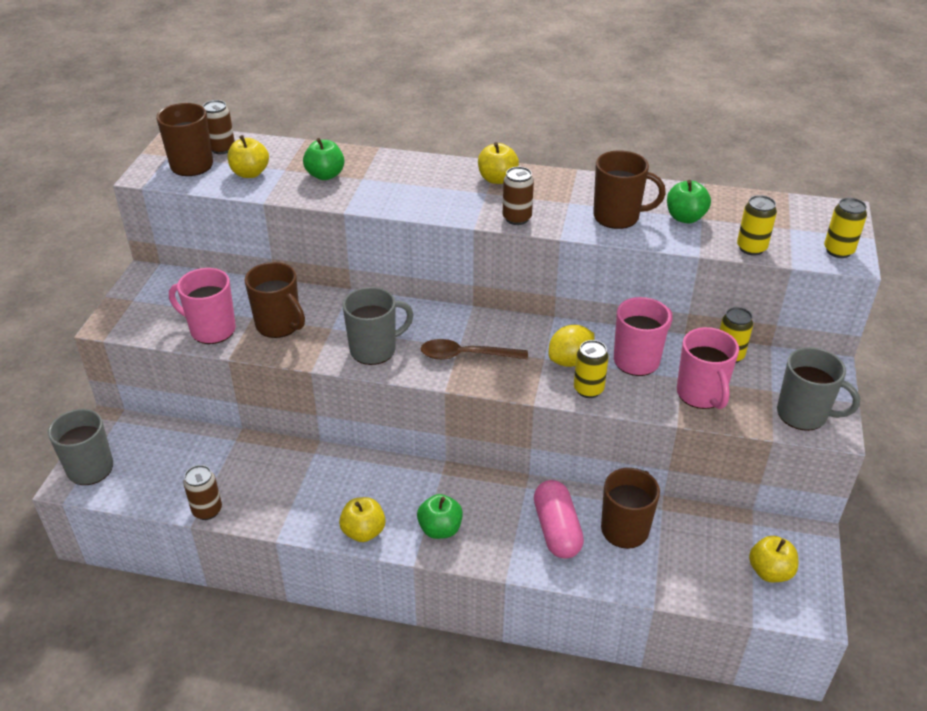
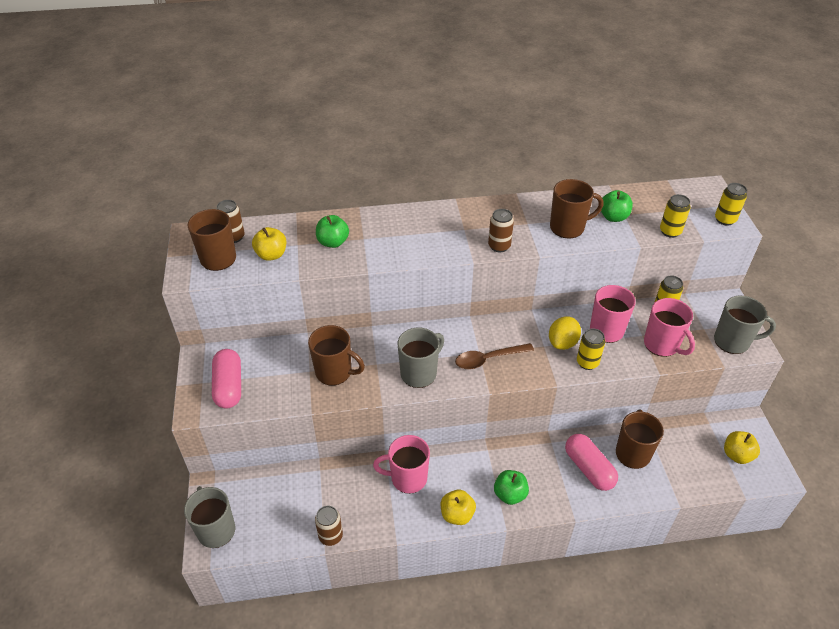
camera: 20 degrees left, 5 degrees up
(158, 310) = (229, 386): none -> pink capsule
(211, 330) = (283, 391): pink mug -> pink mug (407, 478)
(497, 179) = (465, 215): yellow apple -> none

